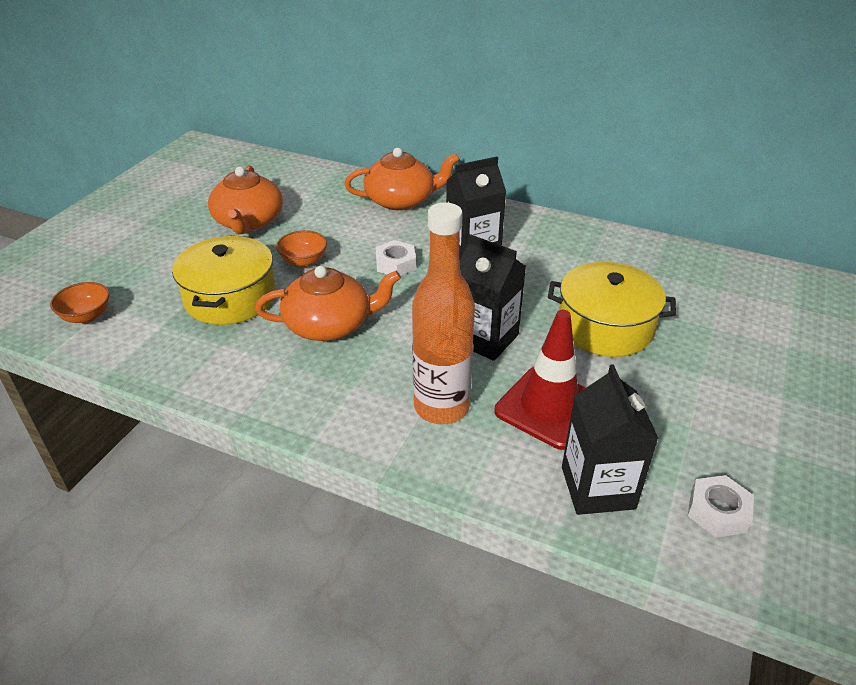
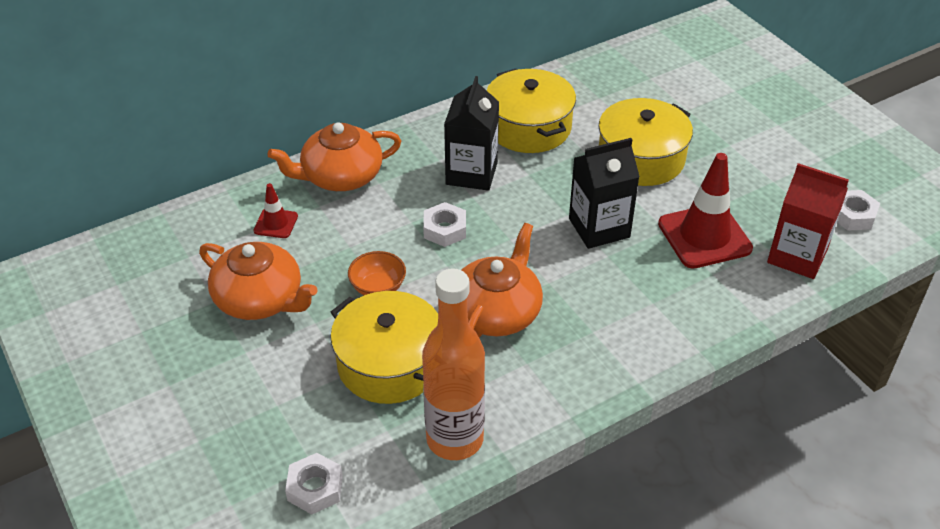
camera: 55 degrees left, 5 degrees up
(86, 316) = (315, 488): orange bowl -> white nut
(326, 197) = (276, 223): none -> red traffic cone
(401, 200) = (340, 176): orange teapot -> orange teapot turned 135 degrees counterclockwise
(441, 407) = (659, 292): orange bottle -> orange bottle (455, 439)
(562, 254) = (529, 127): none -> yellow pot
(598, 487) = (797, 256): black carton -> red carton

